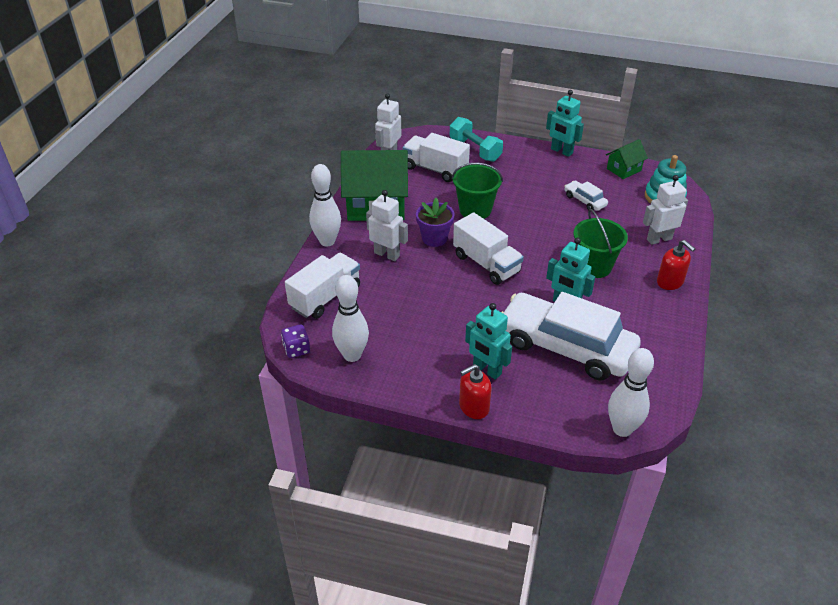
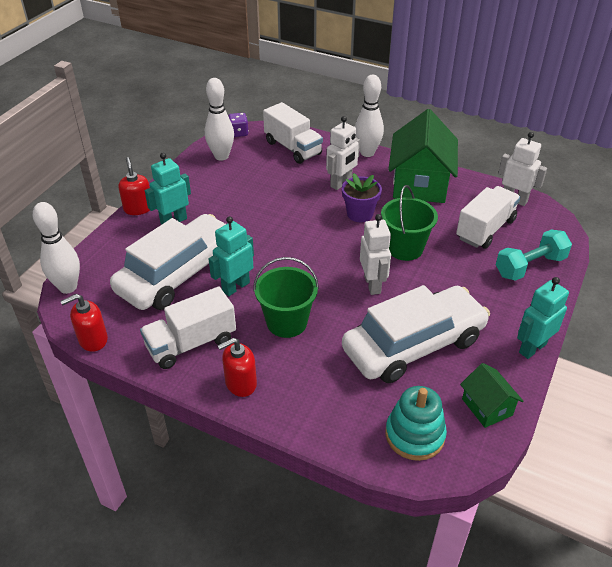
camera: 100 degrees right, 0 degrees up
(486, 264) = (312, 242): white truck -> white truck (191, 343)
(585, 201) = (413, 345): white car -> white car, size x2.41
(659, 239) = (322, 398): white robot -> white robot (373, 284)
(677, 385) = (93, 340): none -> red soap dispenser

